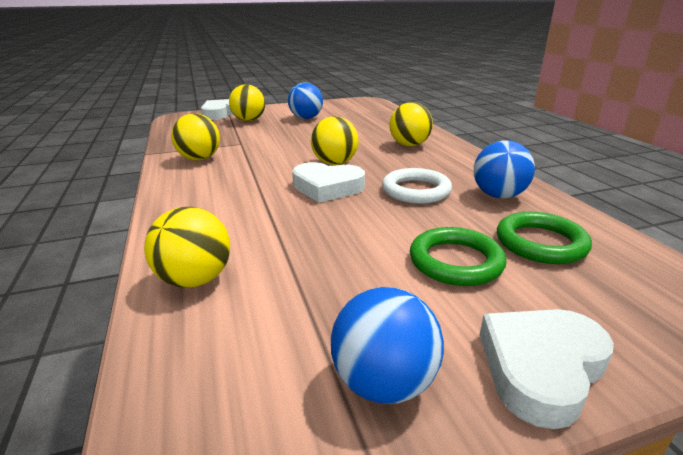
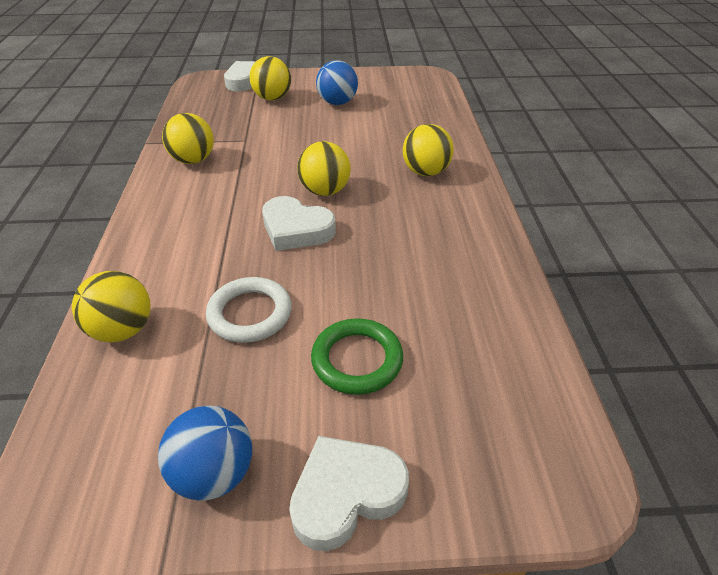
camera: 15 degrees right, 15 degrees up
(416, 190) = (384, 251): white ring -> white ring (250, 313)
(498, 195) = (467, 276): blue ball -> none
(540, 243) = (458, 354): green ring -> none

